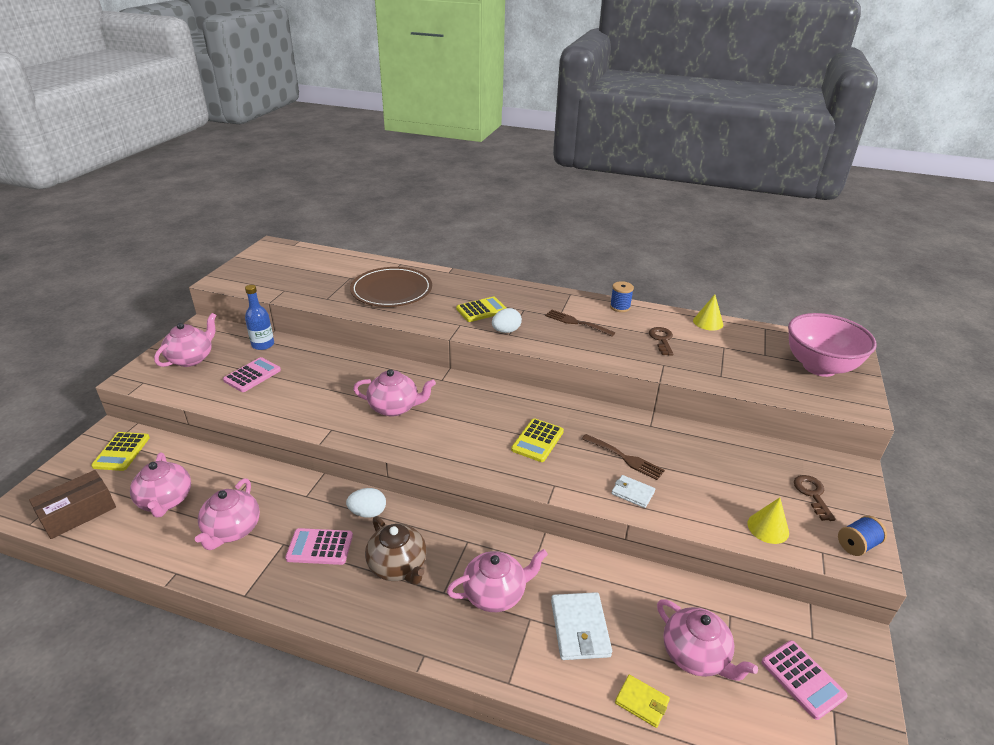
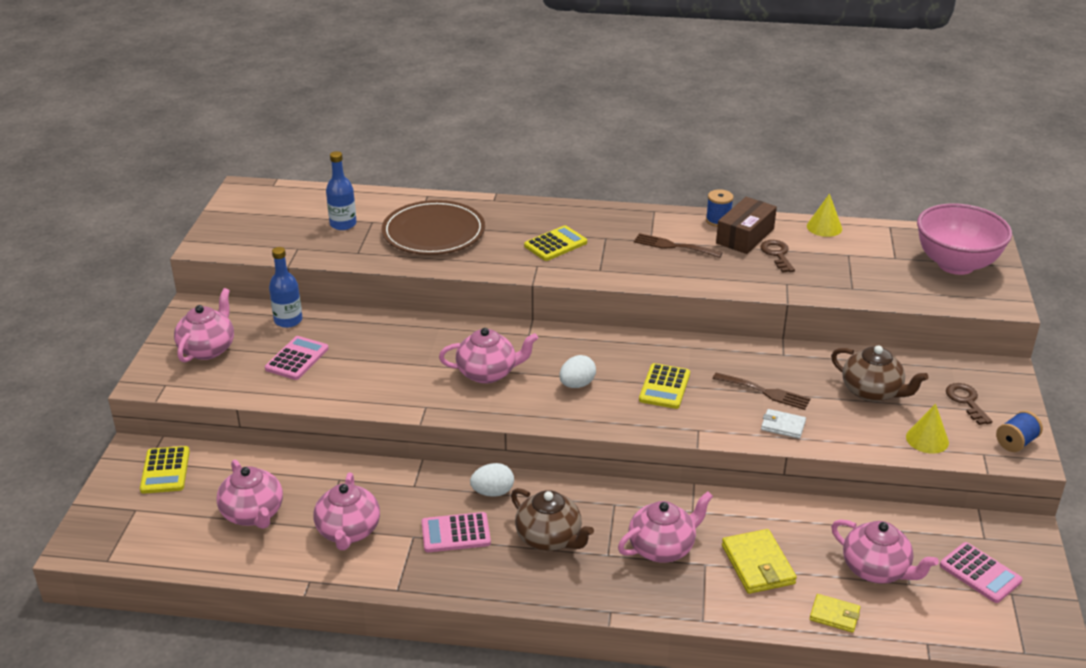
camera: 10 degrees left, 0 degrees up
(78, 513) = (157, 541): brown box -> brown box (745, 236)
(327, 277) = (343, 224): none -> blue bottle
(506, 331) = (595, 266): white egg -> white egg (577, 384)
(580, 628) = (758, 565): white wallet -> yellow wallet
(723, 472) = (872, 392): none -> brown teapot

